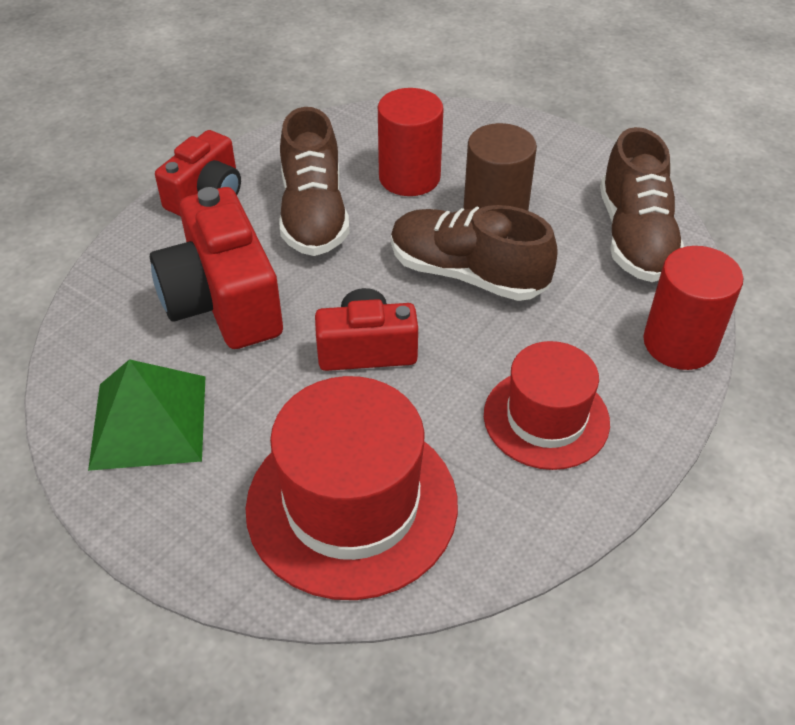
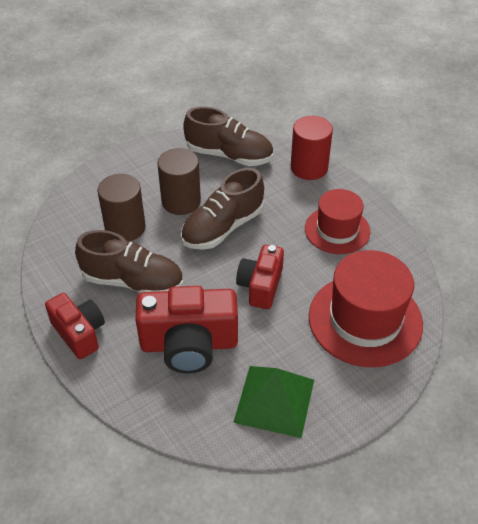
camera: 70 degrees left, 0 degrees up
(409, 177) = (125, 227): red cylinder -> brown cylinder

